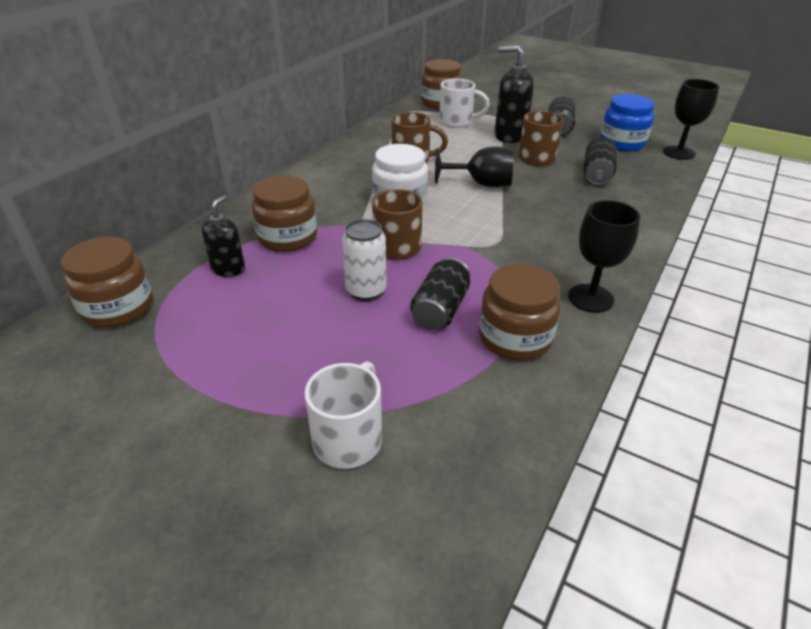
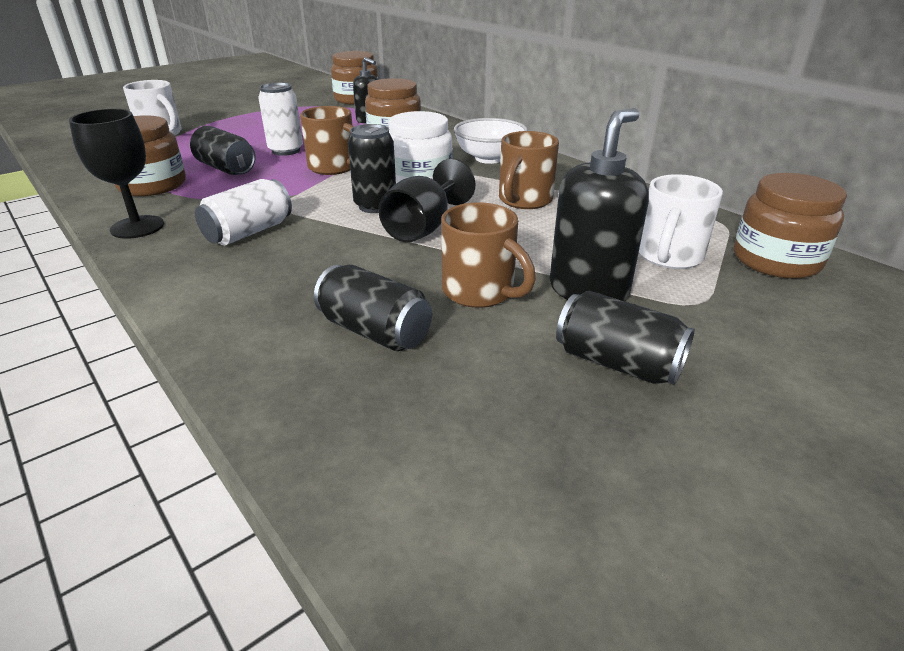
camera: 110 degrees right, 5 degrees down
(333, 182) = (489, 158): none -> white bowl
(463, 207) = (375, 206): none -> black can
(547, 243) = (249, 232): none -> white can
(622, 143) = (497, 433): blue jar -> none
(678, 153) = (386, 523): black goblet -> none

